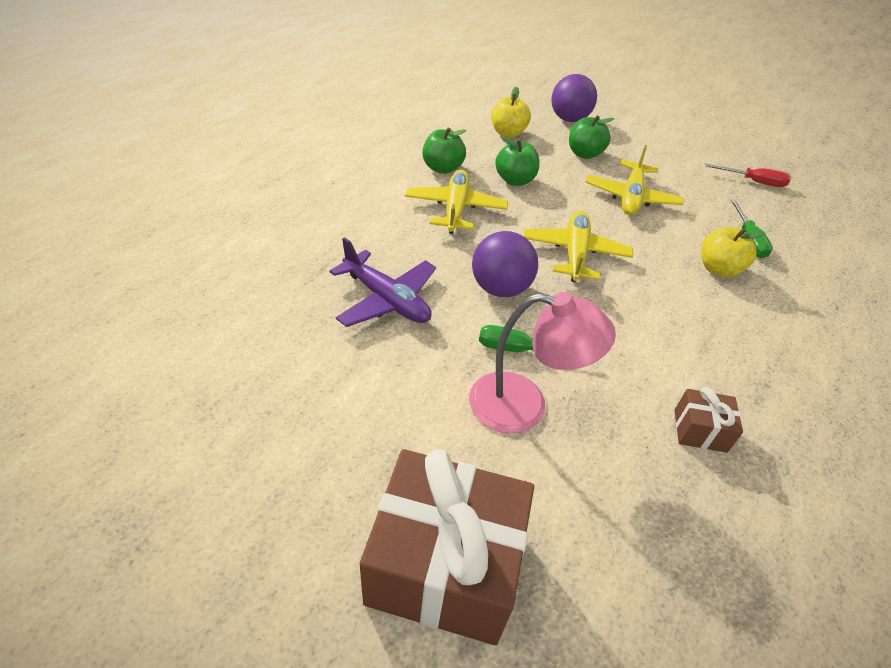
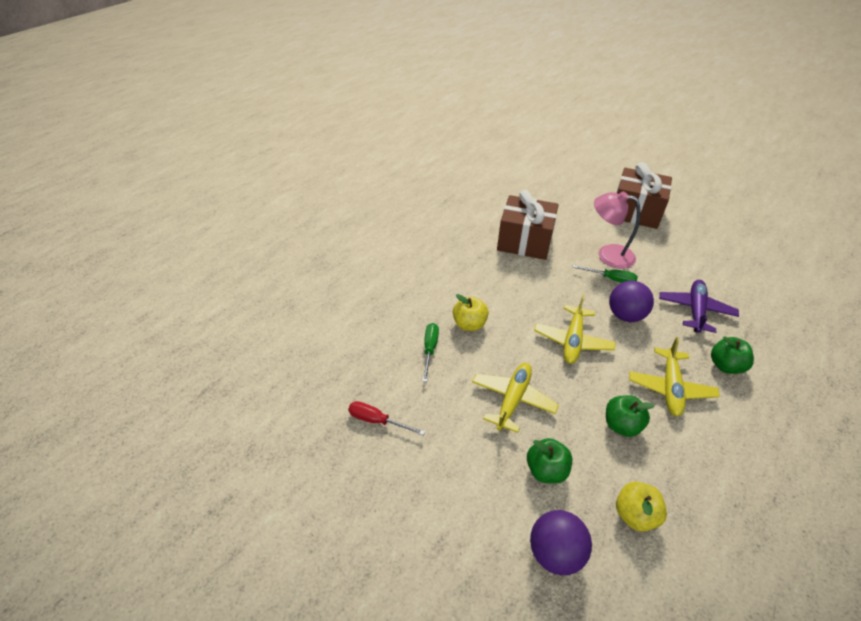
camera: 170 degrees left, 0 degrees up
(386, 300) = (695, 310): purple plane -> purple plane turned 60 degrees clockwise
(442, 168) = (695, 445): green apple -> green apple (725, 366)
(700, 430) = (524, 241): brown gift -> brown gift, size x2.23

